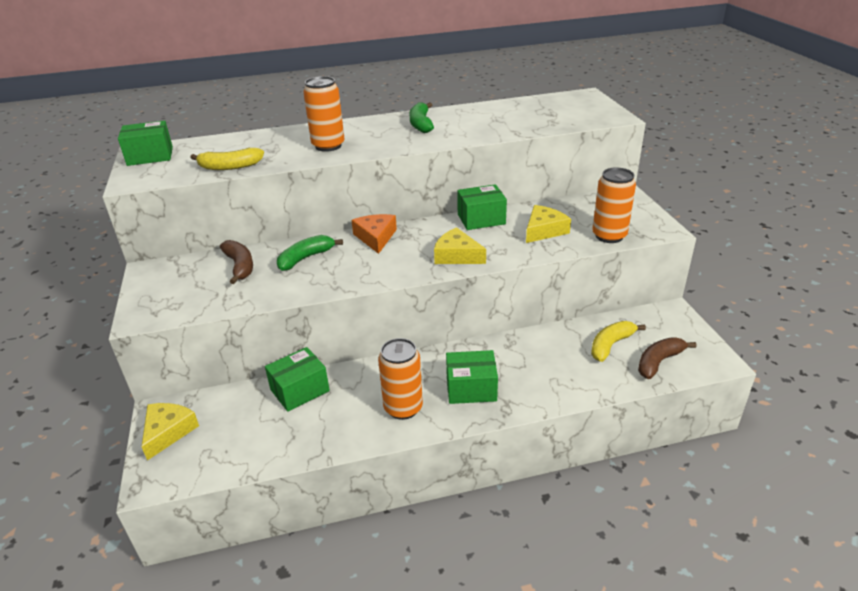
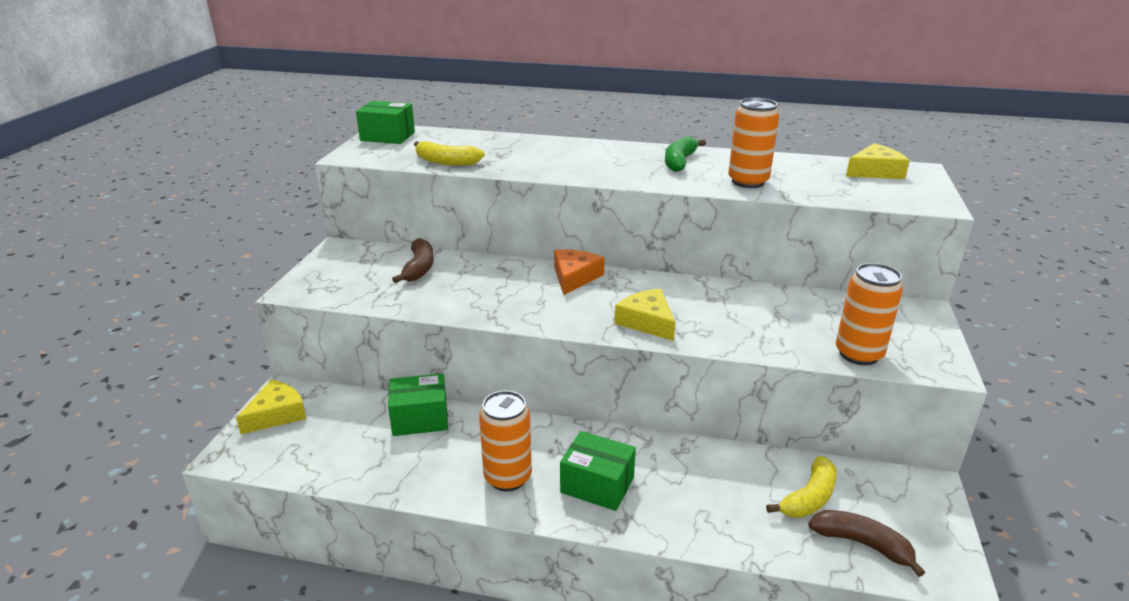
camera: 25 degrees right, 5 degrees down
(305, 258) = (486, 278): green banana -> none
(328, 146) = (559, 163): orange can -> orange can (748, 182)
(481, 219) = (709, 289): green box -> none
(544, 230) = (776, 323): yellow cheese -> yellow cheese (875, 171)
(610, 345) = (809, 498): yellow banana -> yellow banana turned 150 degrees clockwise
(659, 362) = (862, 544): brown banana -> brown banana turned 45 degrees clockwise

